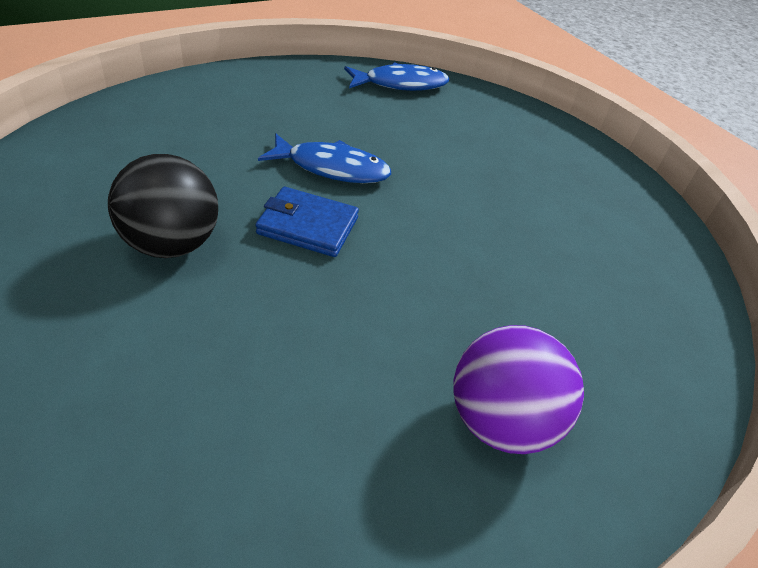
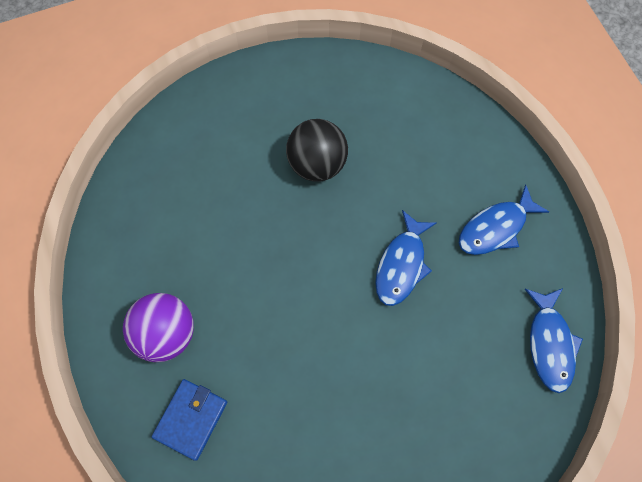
camera: 105 degrees right, 25 degrees up
(277, 102) = (495, 228): none -> blue fish
(308, 226) = (333, 243): blue wallet -> blue wallet (191, 419)

